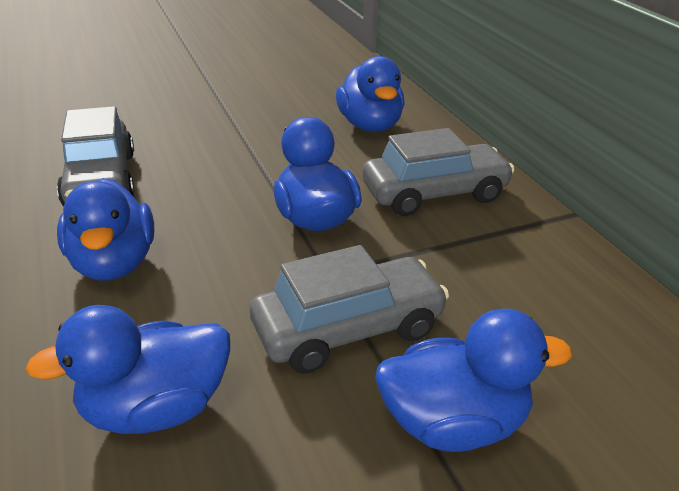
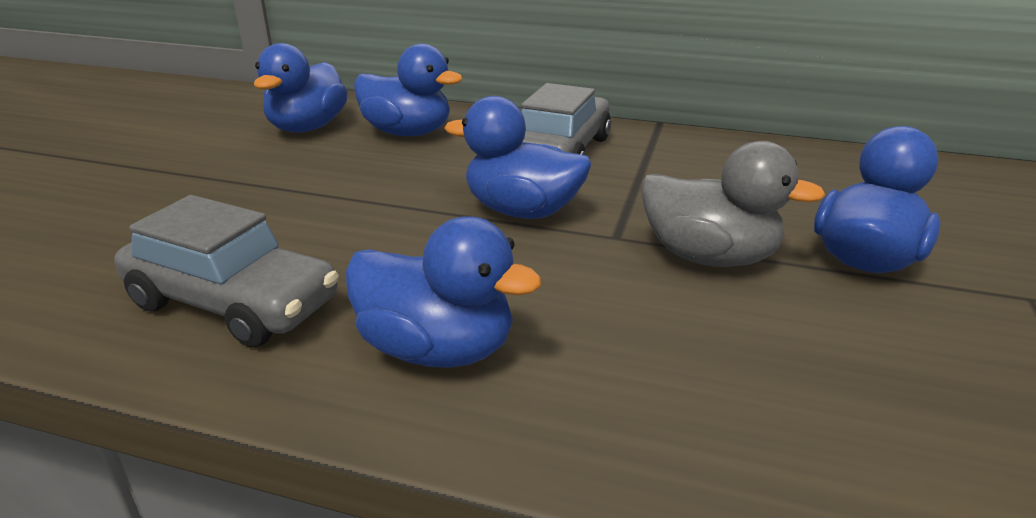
camera: 50 degrees left, 5 degrees down
(155, 408) = (734, 401): blue duck -> blue duck (307, 128)
(348, 329) = (709, 257): grey car -> grey duck

